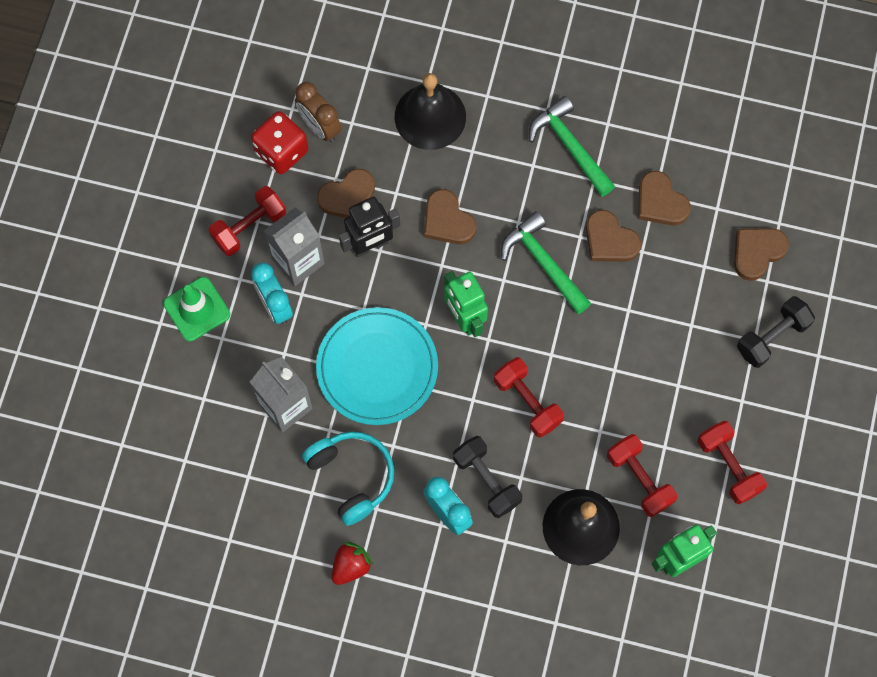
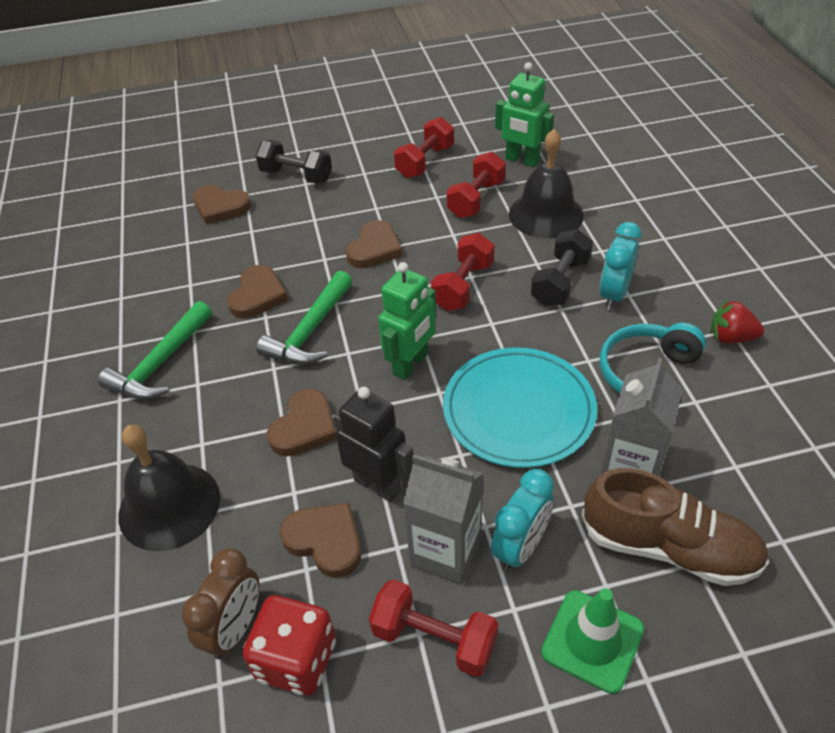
camera: 115 degrees left, 25 degrees down
(222, 390) = (668, 547): none -> brown shoe
(660, 202) = (197, 278): brown heart -> brown heart (374, 248)

